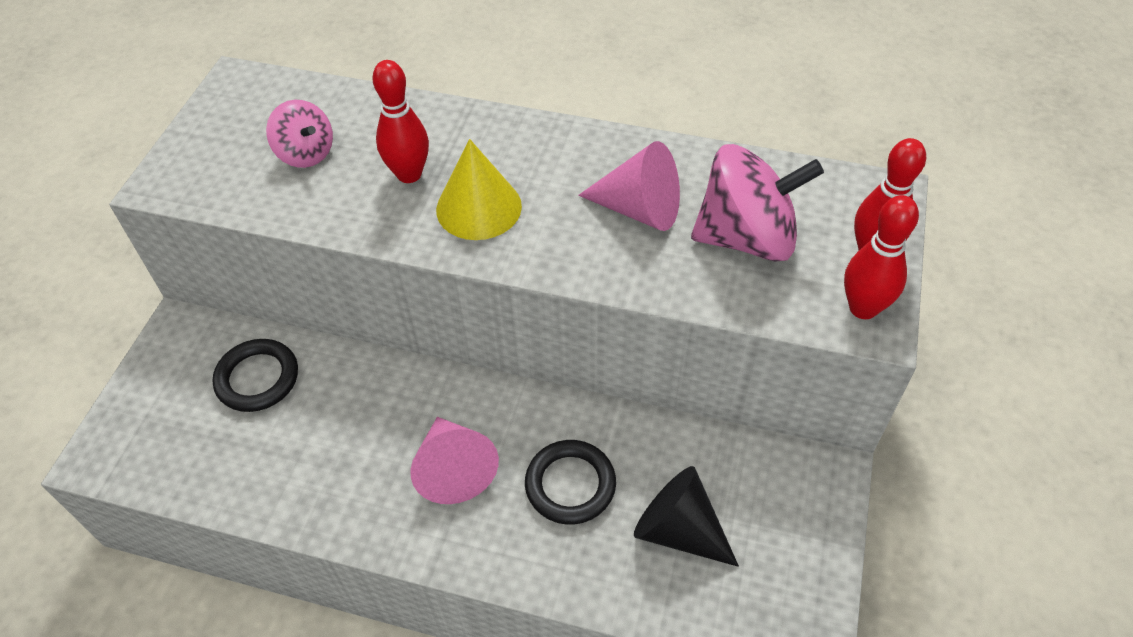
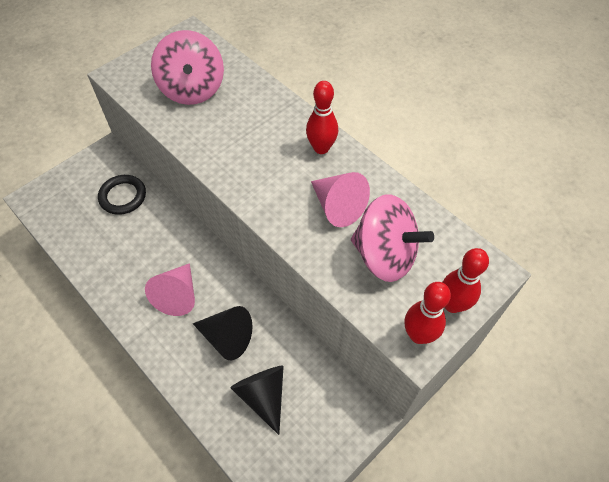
camera: 30 degrees right, 5 degrees up
(306, 153) = (192, 89): pink spinning top -> pink spinning top, size x1.76
(409, 174) = (233, 125): red bowling pin -> red bowling pin (321, 148)
(479, 207) = (253, 162): yellow cone -> none
(570, 485) = (227, 337): black ring -> black cone

